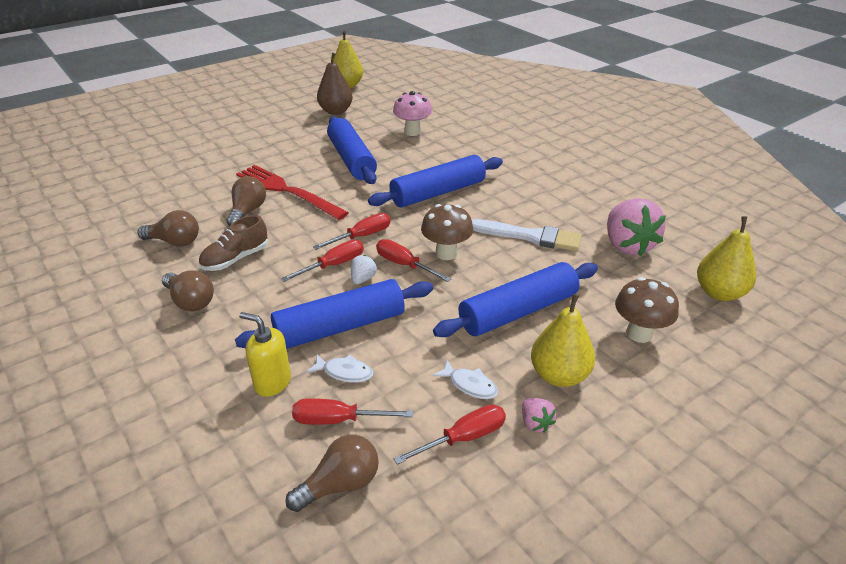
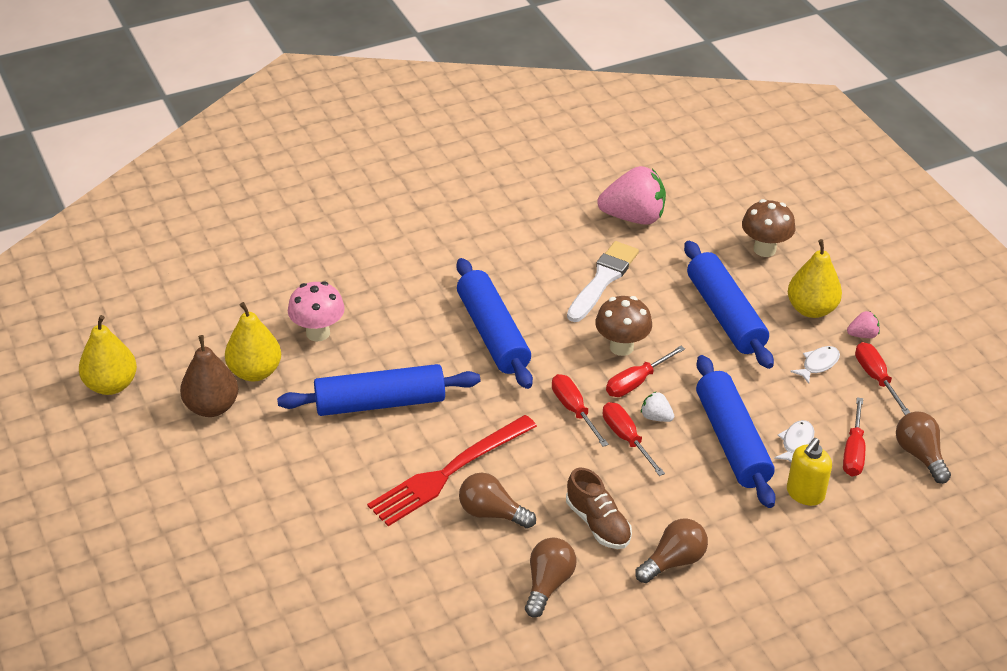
camera: 80 degrees left, 5 degrees up
(719, 293) = (716, 186): yellow pear -> yellow pear (255, 372)

